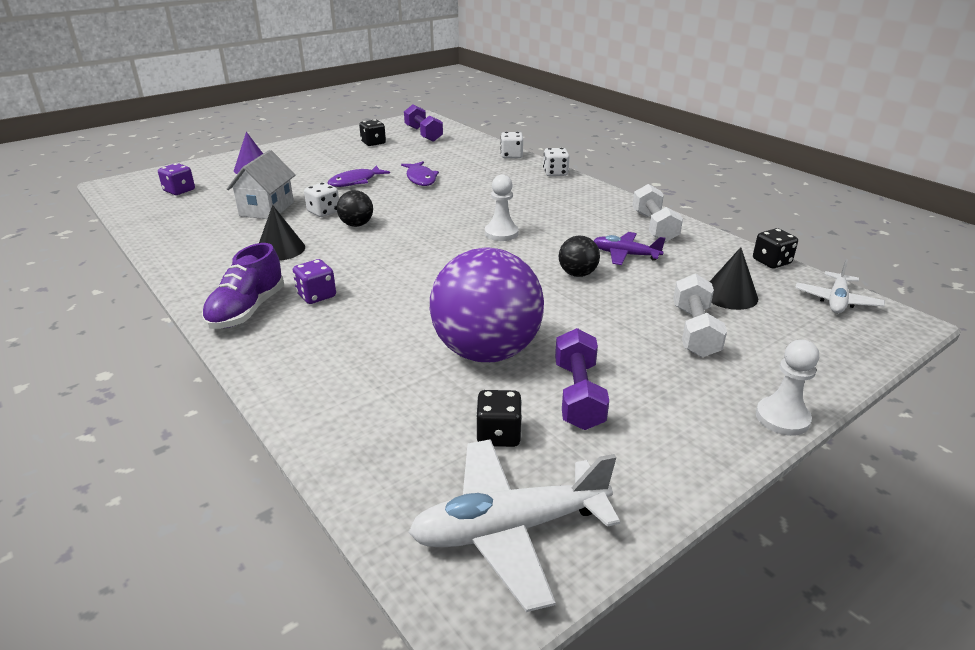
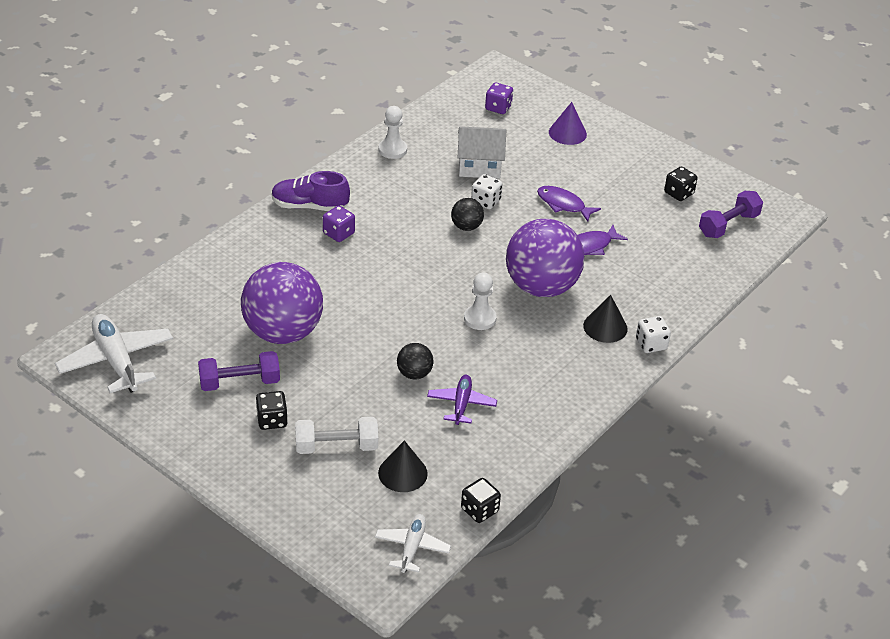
camera: 75 degrees right, 10 degrees up
(280, 249) = (406, 196): black cone -> black cone (605, 327)
(466, 203) = (541, 287): none -> purple ball
(498, 435) = (193, 348): black dice -> black dice (272, 420)
(511, 156) = (690, 304): white dice -> none
(654, 227) = (533, 425): white dumbbell -> none
(782, 418) = (231, 487): white pawn -> white pawn (392, 150)
(836, 300) = (412, 547): white plane -> white plane turned 90 degrees clockwise

